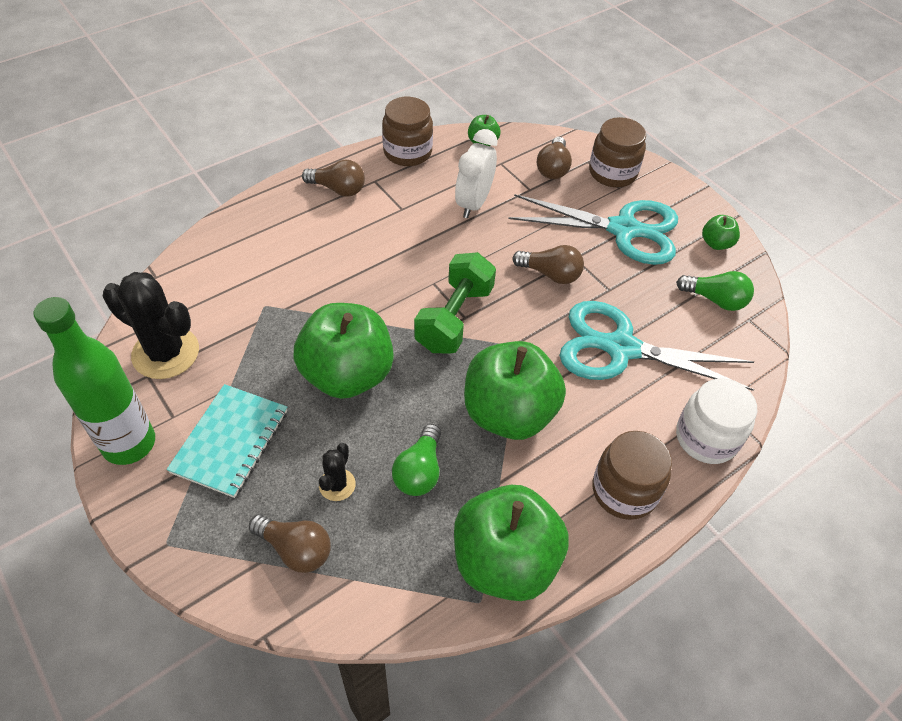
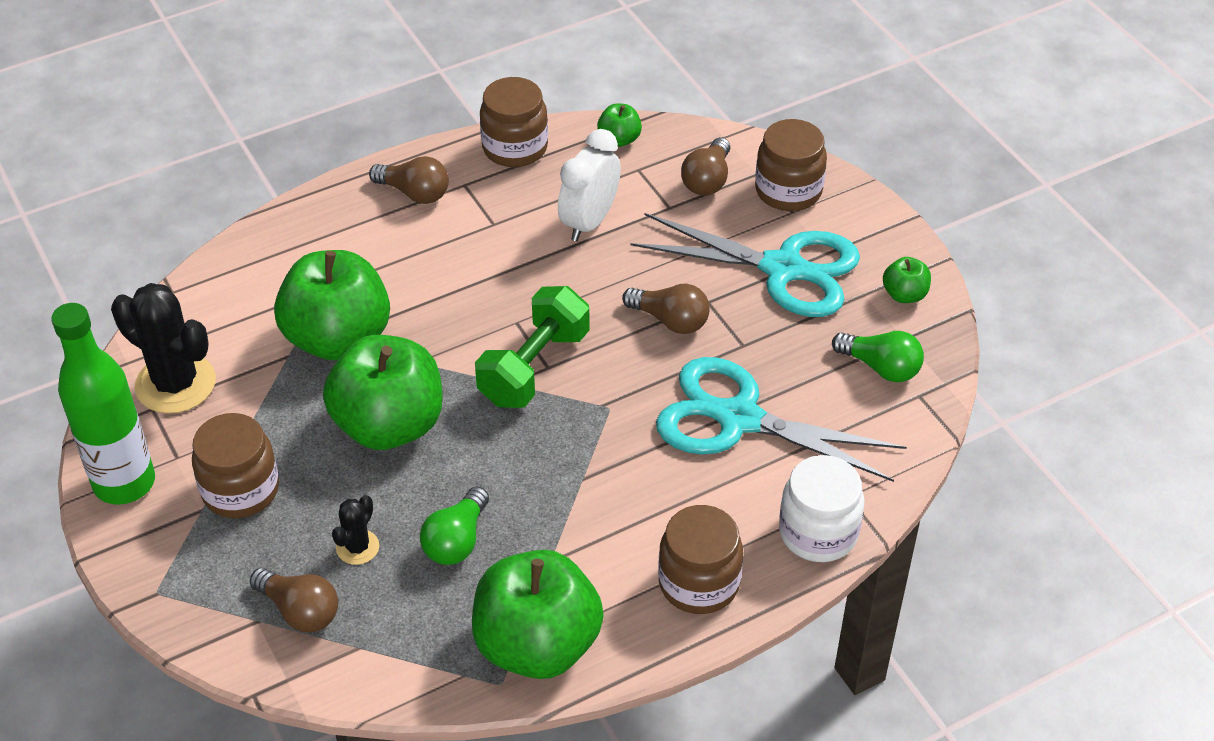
camera: 10 degrees right, 5 degrees down
(230, 441) = (240, 490): turquoise notebook -> brown jar
(508, 413) = (578, 485): green apple -> green apple (338, 338)

